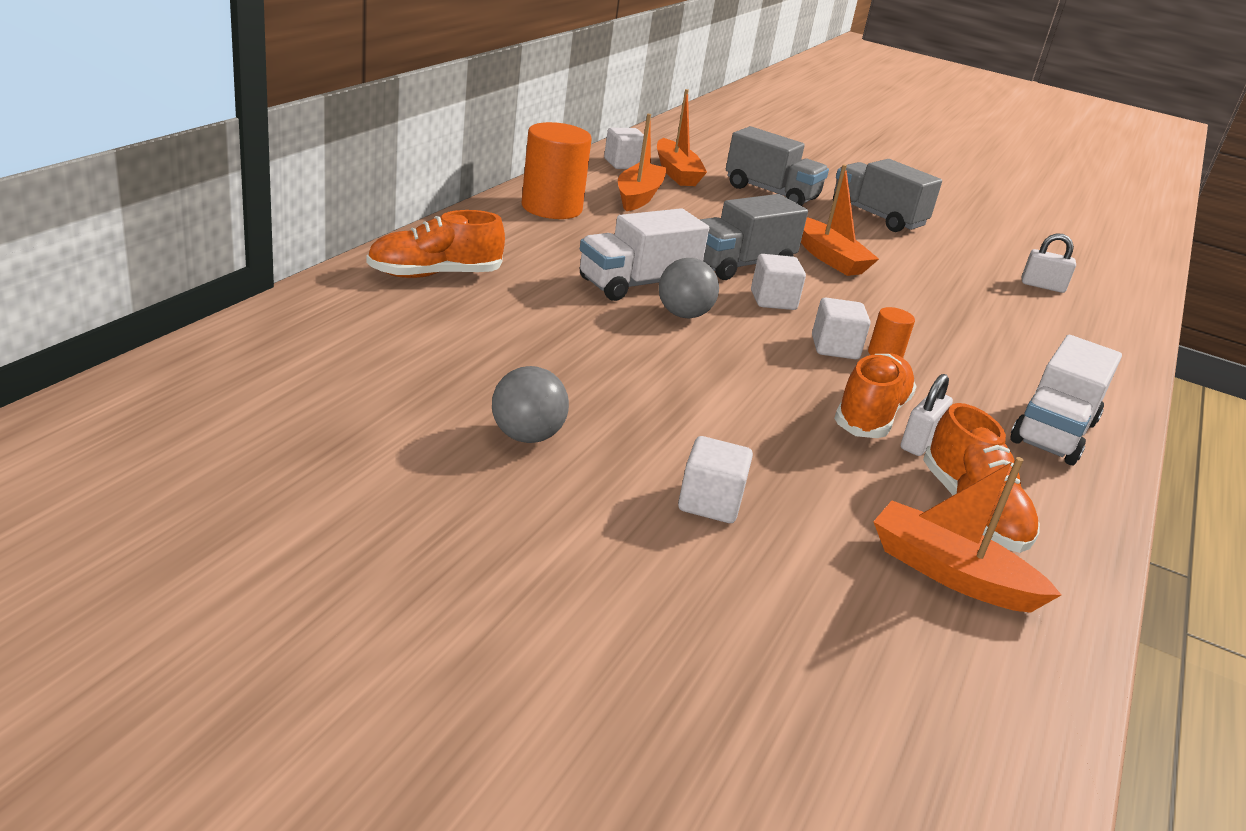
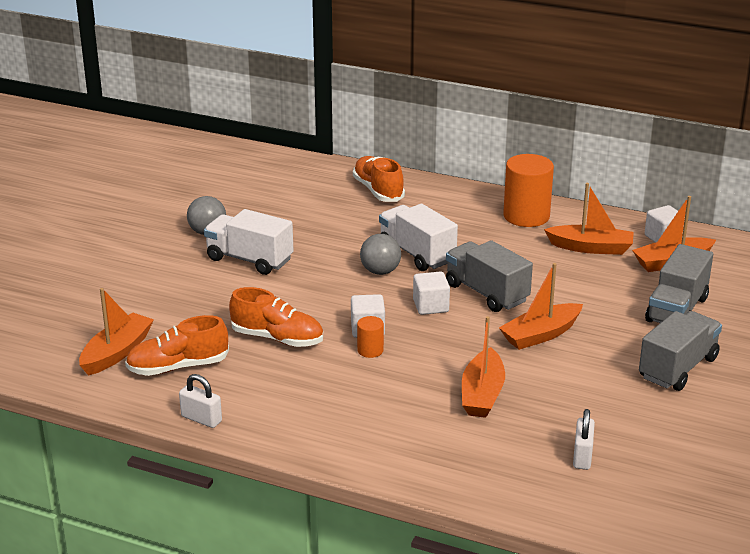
camera: 90 degrees right, 0 degrees up
(710, 503) = (163, 283): white cube -> none
(920, 442) = (250, 355): white padlock -> white padlock (201, 419)
(956, 309) = (482, 394): none -> orange boat
(1053, 432) = (288, 415): white truck -> white truck (249, 259)

